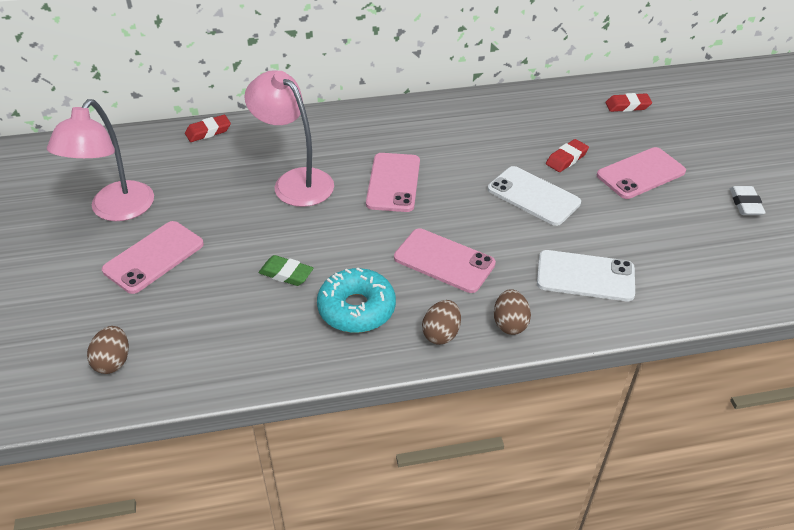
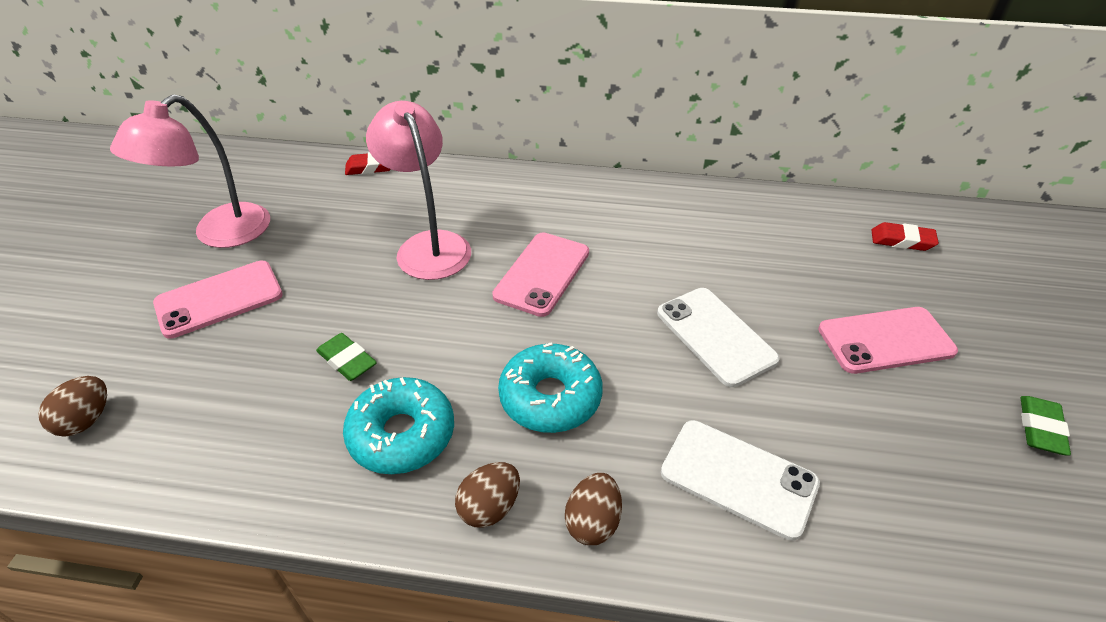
camera: 20 degrees right, 0 degrees up
(444, 261) = (550, 397): pink phone -> turquoise donut
(566, 159) = (785, 294): red eraser -> none
(745, 204) = (1040, 429): white eraser -> green eraser

